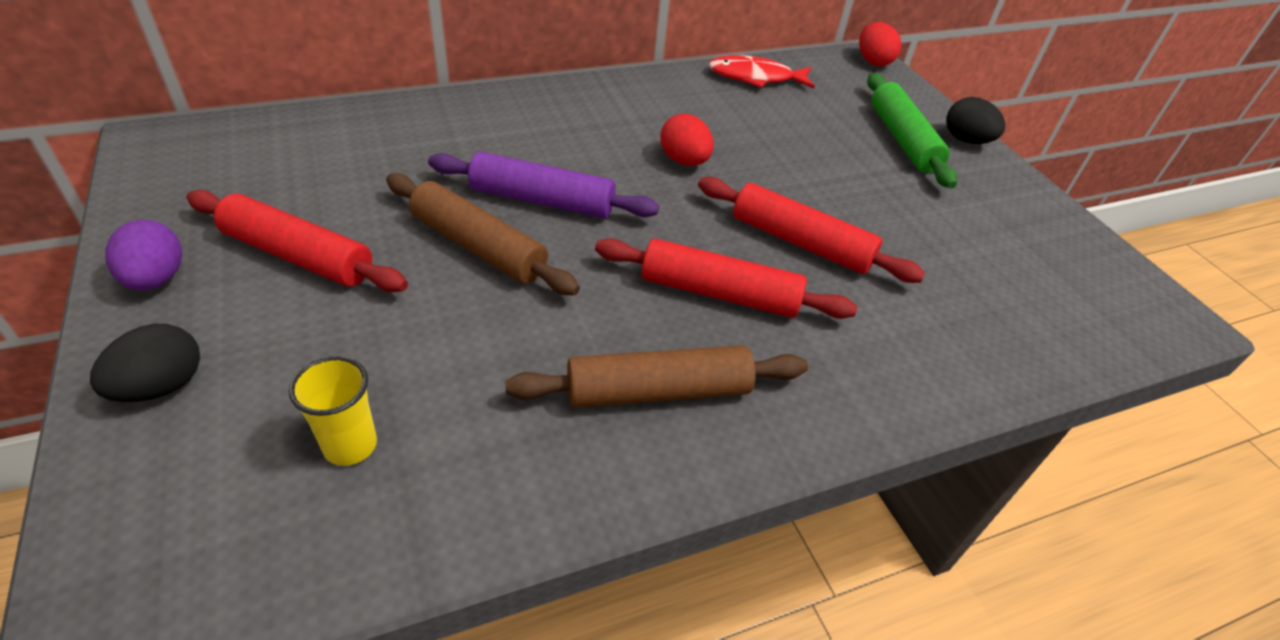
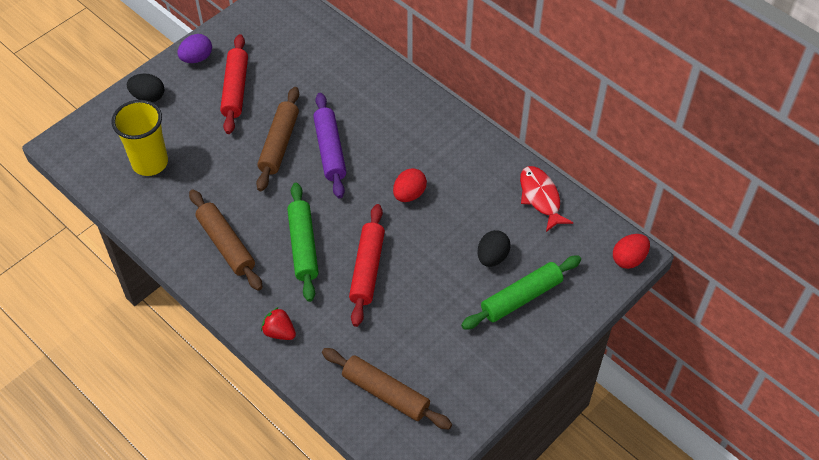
camera: 70 degrees right, 10 degrees up
(350, 445) = (150, 163): yellow cup -> yellow cup, size x1.75
(719, 293) = (303, 246): red rolling pin -> green rolling pin
(892, 383) = (279, 332): none -> red strawberry
(966, 140) = (550, 335): black egg -> black egg (492, 257)
(1041, 302) = (385, 393): none -> brown rolling pin

